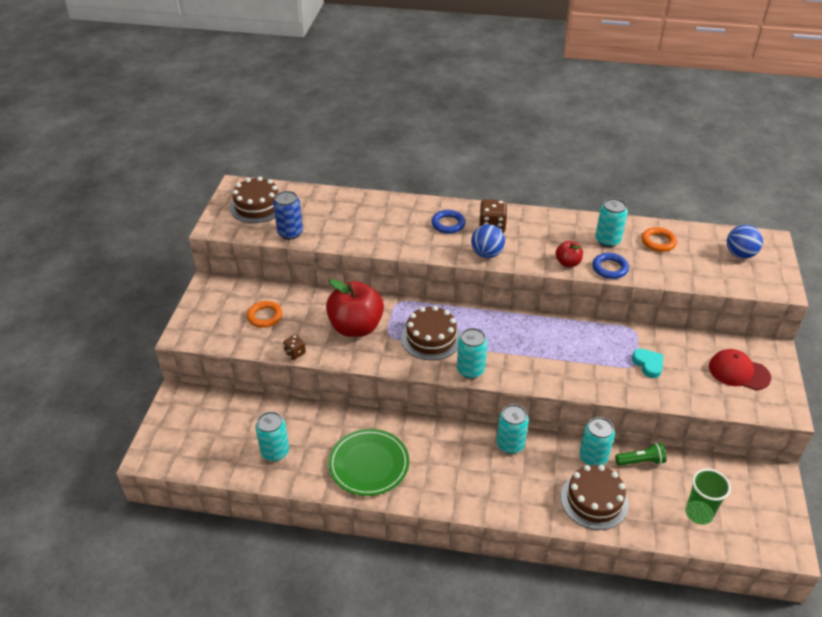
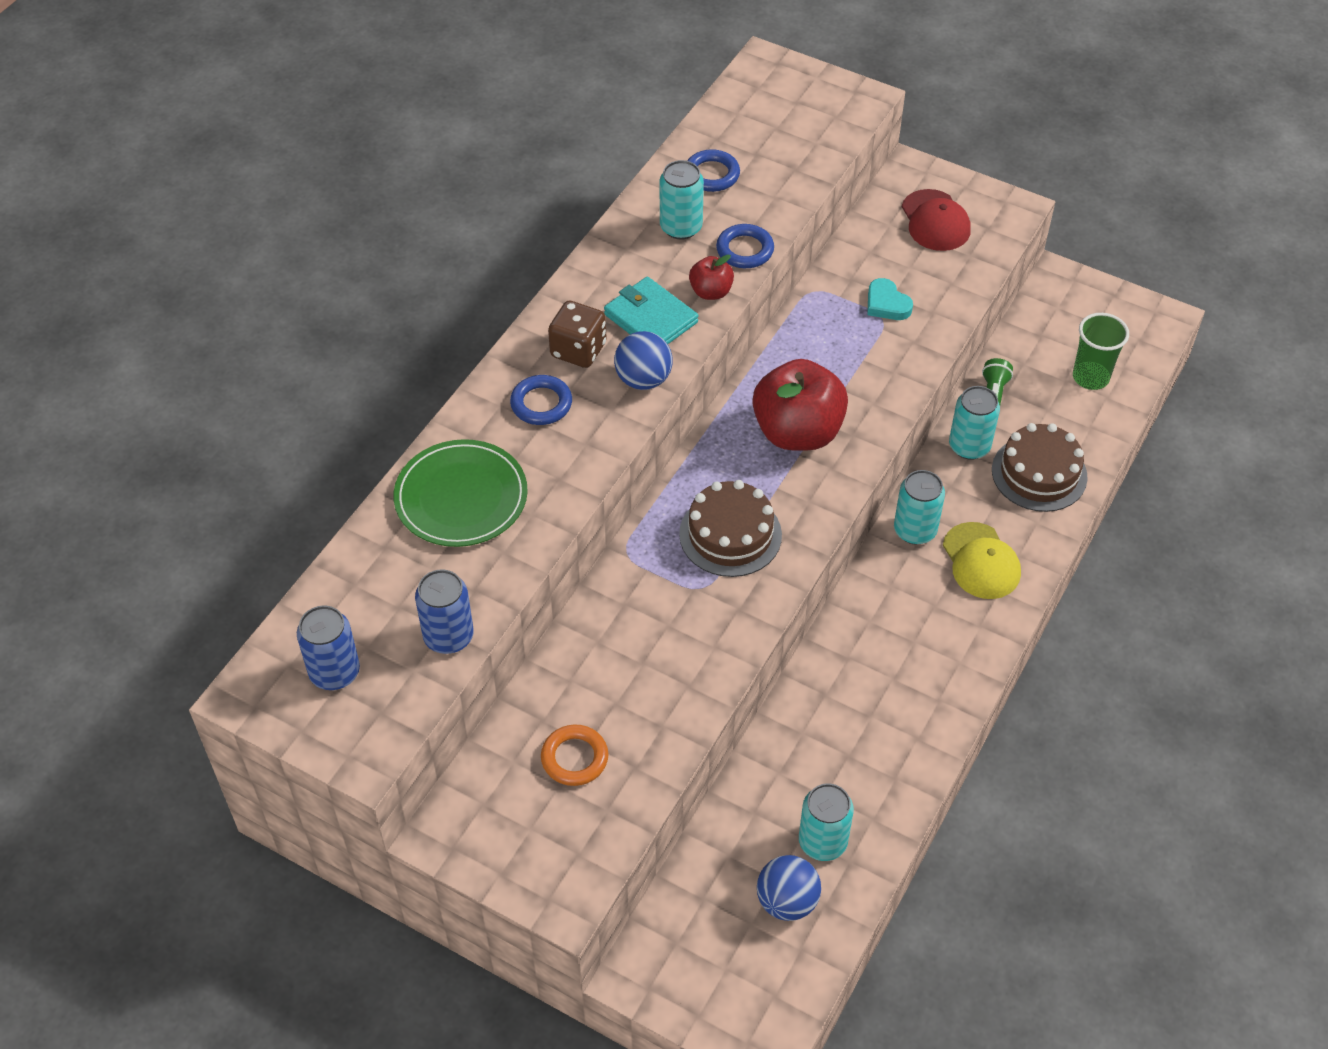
camera: 70 degrees left, 10 degrees up
(257, 206) = (334, 672): brown cake -> blue can
(295, 353) = (687, 732): brown dice -> none
(356, 327) = (662, 629): red apple -> red apple (797, 432)
(369, 464) = (891, 717): green plate -> green plate (461, 497)
(470, 370) = (819, 507): turquoise can -> none
(504, 483) = (981, 561): none -> yellow cap
(532, 246) = (651, 318): none -> turquoise wallet
(648, 364) = (886, 304): turquoise heart -> turquoise heart turned 120 degrees counterclockwise
(658, 242) = (712, 174): orange ring -> blue ring
(738, 372) = (935, 221): red cap -> red cap turned 60 degrees counterclockwise
(740, 254) = (779, 105): blue ball -> blue ball (787, 901)

